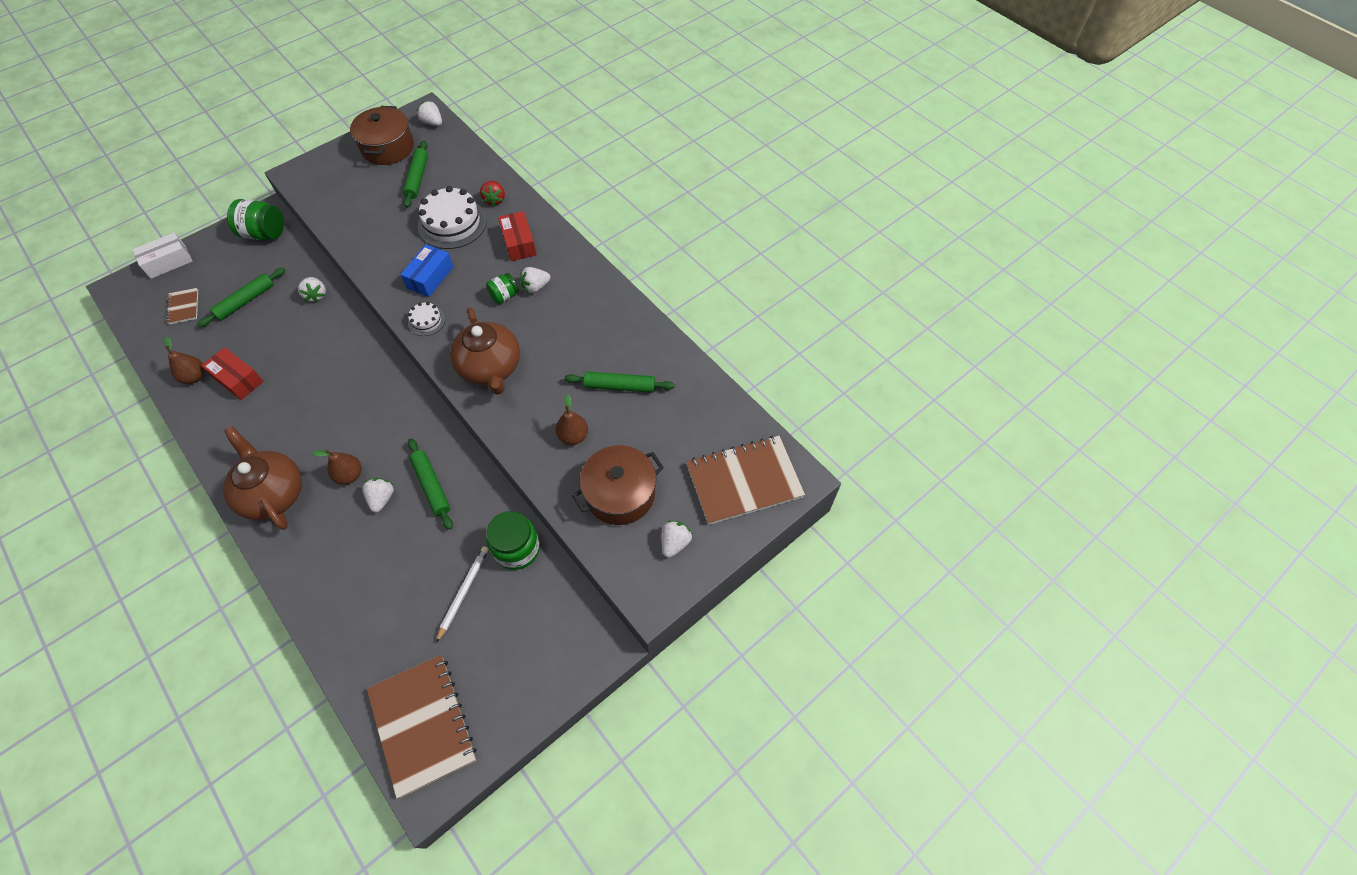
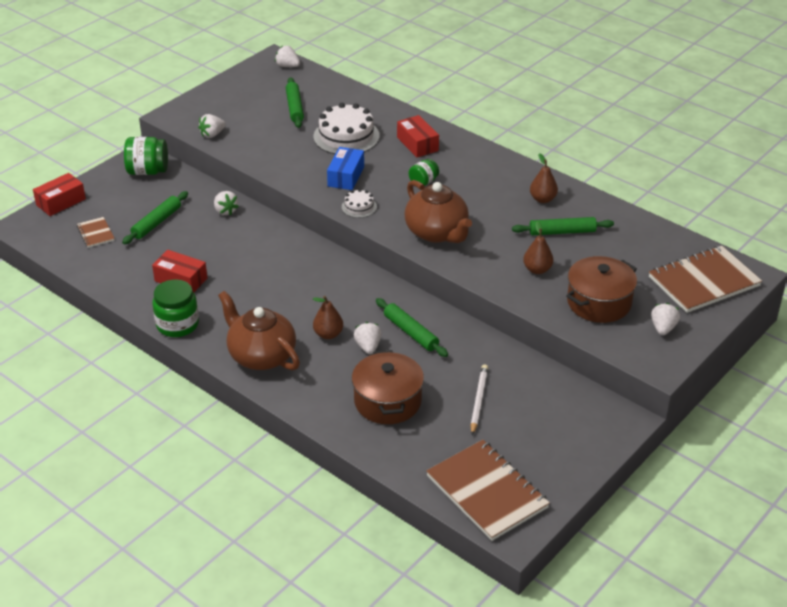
camera: 10 degrees left, 20 degrees down
(168, 262) = (61, 202): white box -> red box
(195, 377) = (136, 283): brown pear -> brown pear (543, 199)
(388, 148) = (253, 88): brown pot -> brown pot (387, 401)
(495, 200) = (378, 116): red strawberry -> none
(517, 549) = (513, 365): green jar -> green jar (177, 324)
(535, 287) = (449, 173): white strawberry -> white strawberry (212, 134)

